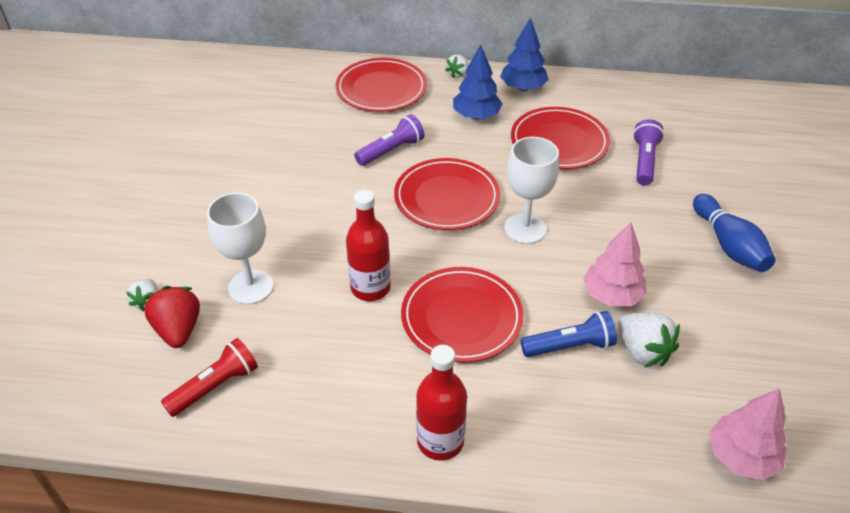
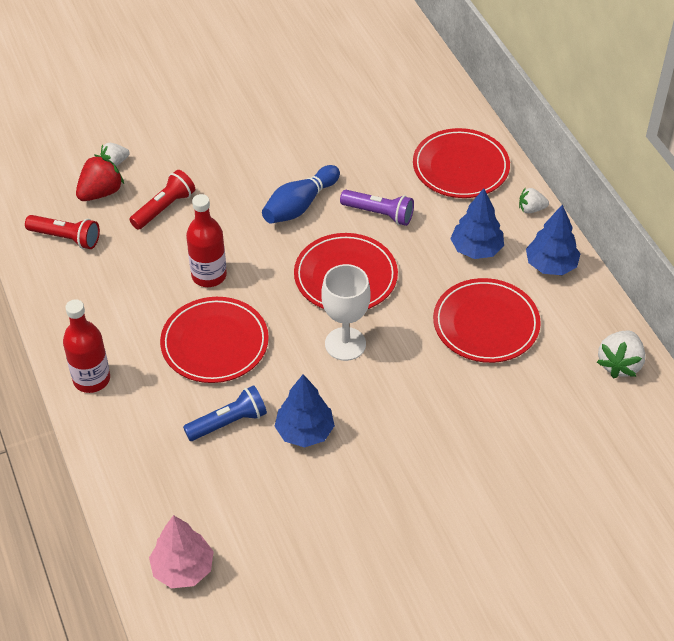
camera: 60 degrees right, 5 degrees up
(251, 287) = (164, 208): white goblet -> red flashlight
(570, 346) = (228, 422): blue flashlight -> blue flashlight turned 75 degrees counterclockwise
(612, 295) = (304, 431): pink tree -> blue tree
(642, 351) = (253, 472): white strawberry -> white strawberry (619, 364)
(644, 161) = (508, 398): purple flashlight -> none
(728, 245) = (430, 499): blue bowling pin -> blue bowling pin (299, 205)

